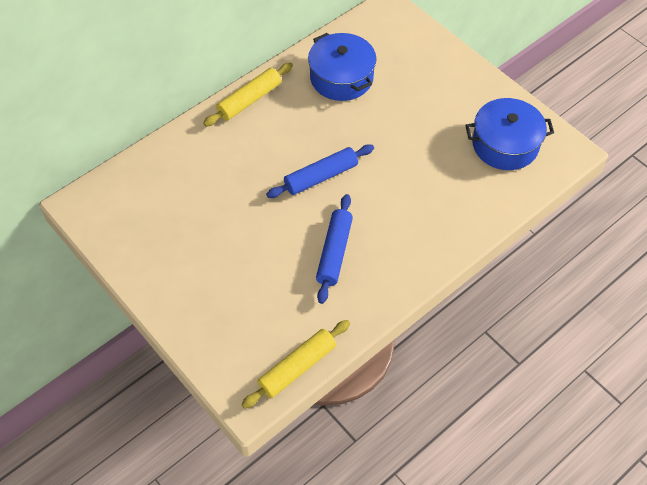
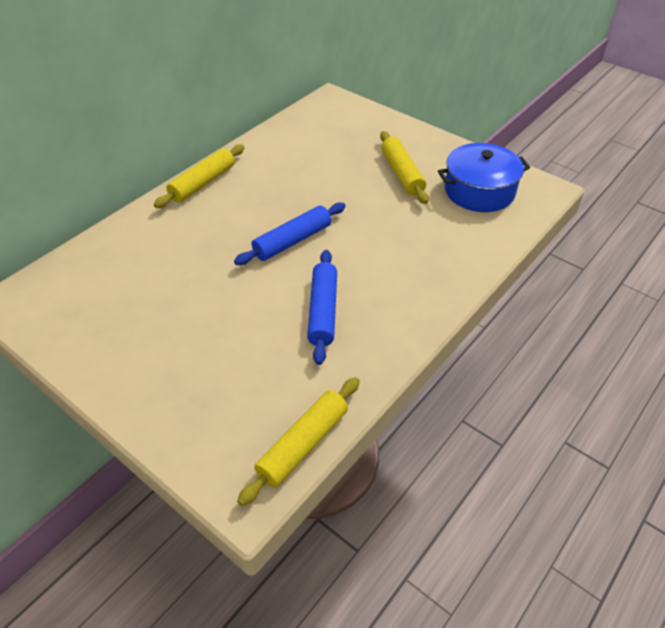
camera: 10 degrees left, 10 degrees down
(341, 78) = (296, 155): blue pot -> none
(437, 114) = (402, 174): none -> yellow rolling pin

